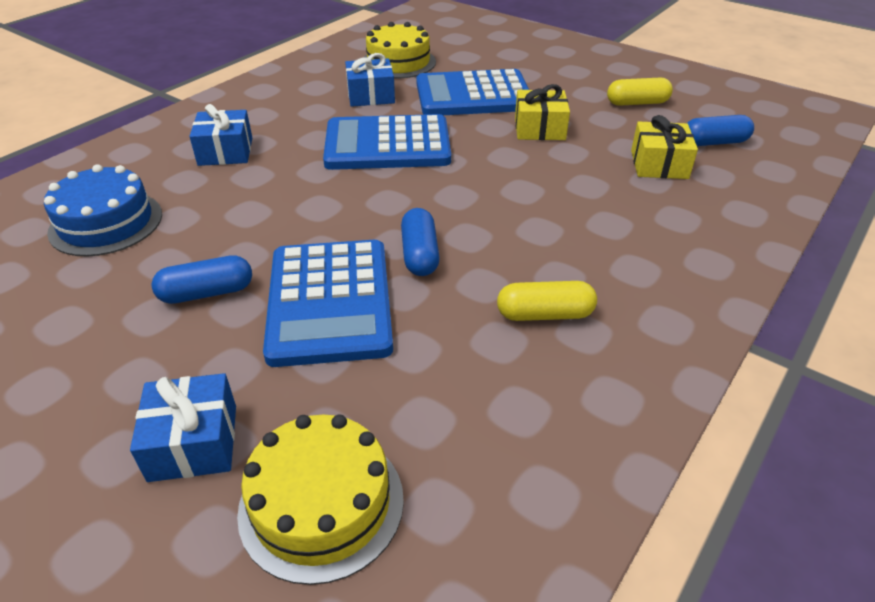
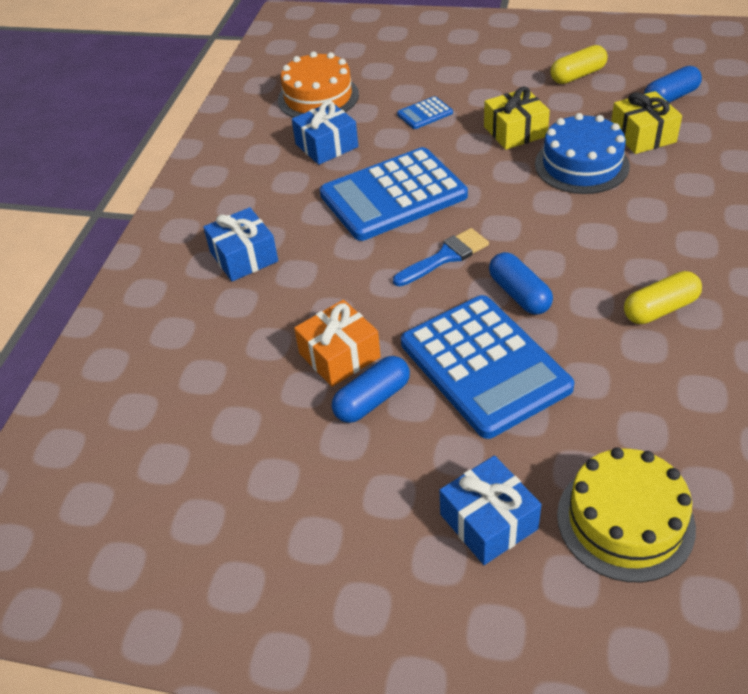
camera: 20 degrees left, 5 degrees up
(106, 223) = (205, 372): blue cake -> blue cake (581, 165)
(218, 248) = (339, 355): none -> orange gift
(384, 203) = (445, 257): none -> blue brush
(398, 62) = (318, 97): yellow cake -> orange cake
(473, 95) = (425, 113): blue calculator -> blue calculator, size x0.42

